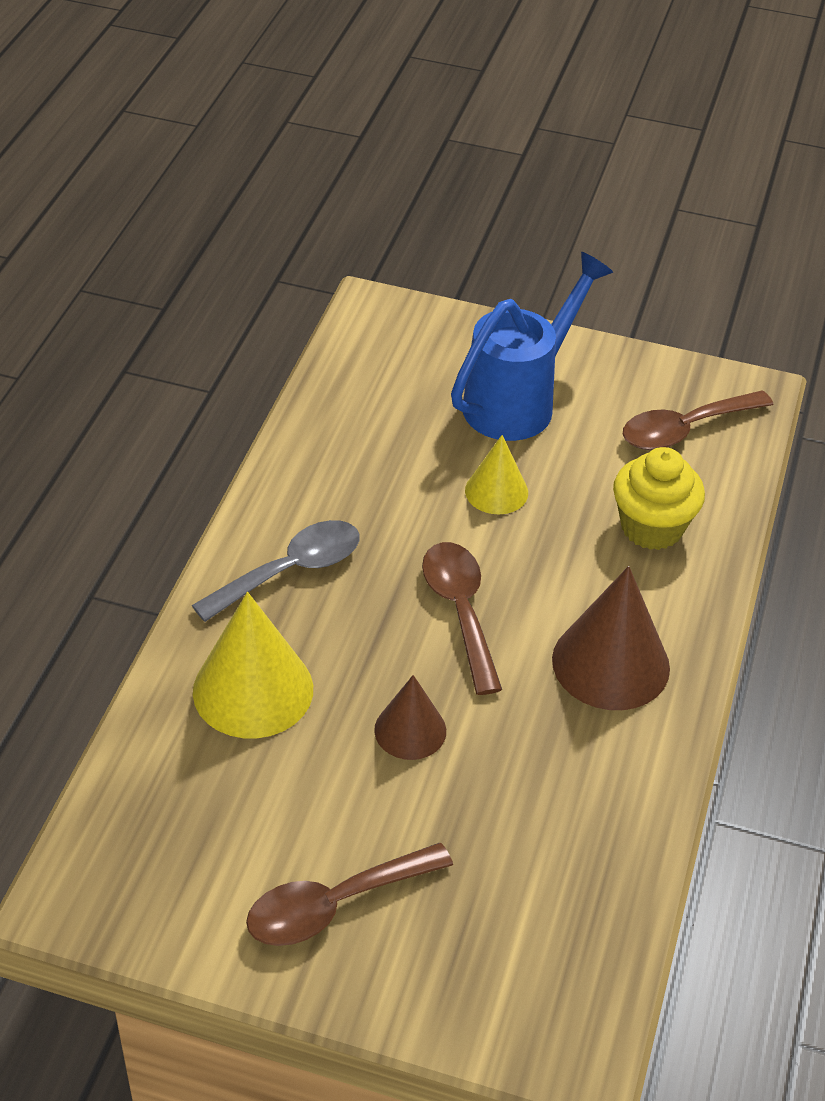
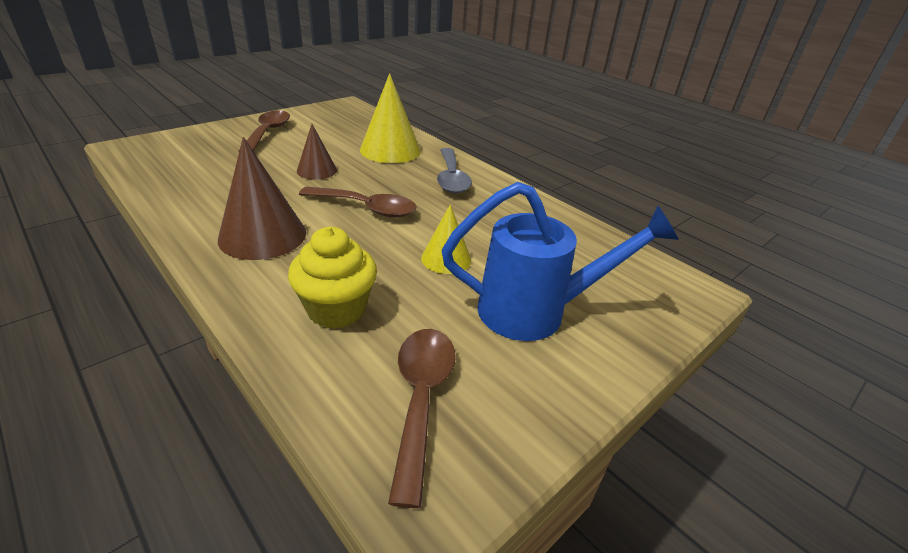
camera: 120 degrees right, 10 degrees down
(518, 401) = (535, 311): blue watering can -> blue watering can turned 75 degrees counterclockwise

